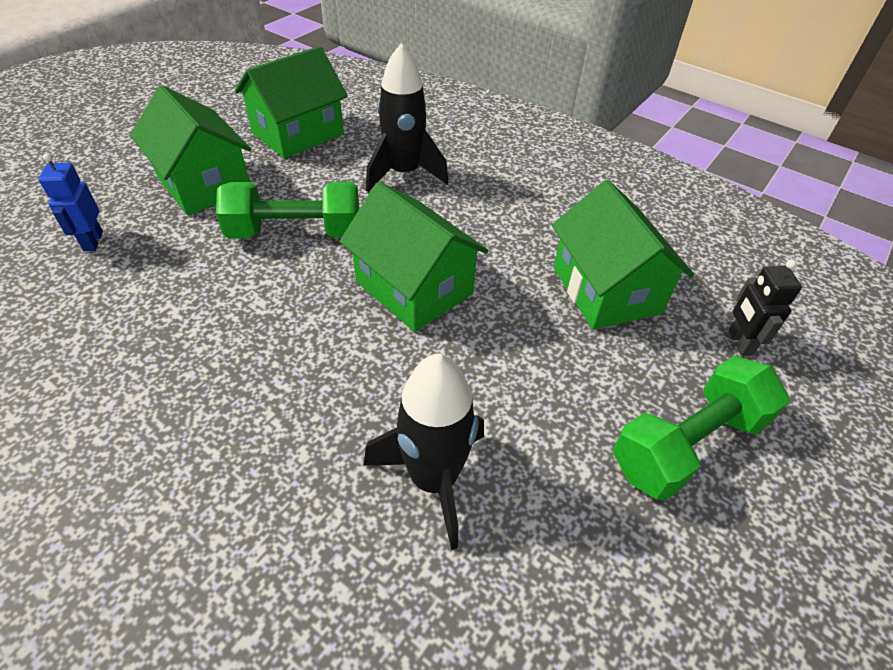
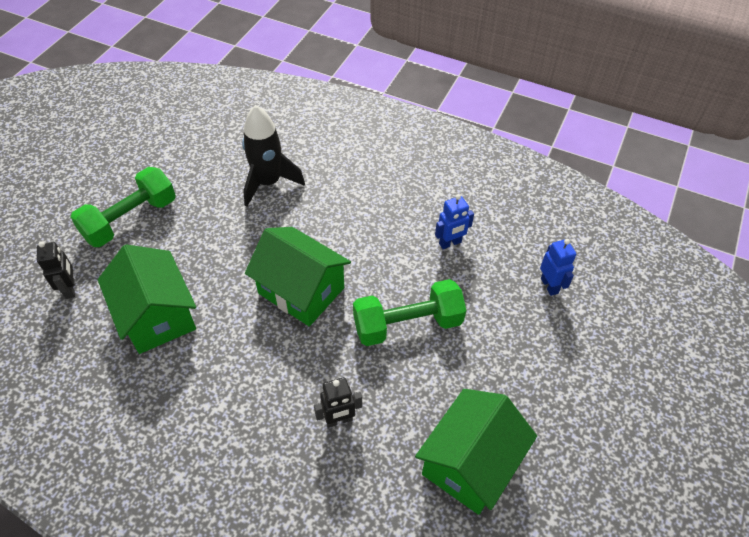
camera: 170 degrees right, 5 degrees up
(176, 312) = (450, 243): none -> blue robot
(204, 184) = (513, 363): green house -> none
(404, 173) = (339, 420): black rocket -> black robot

